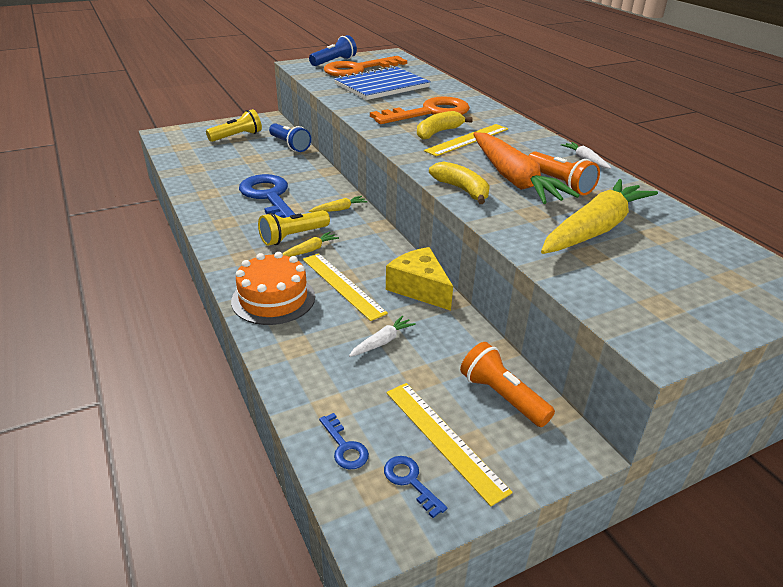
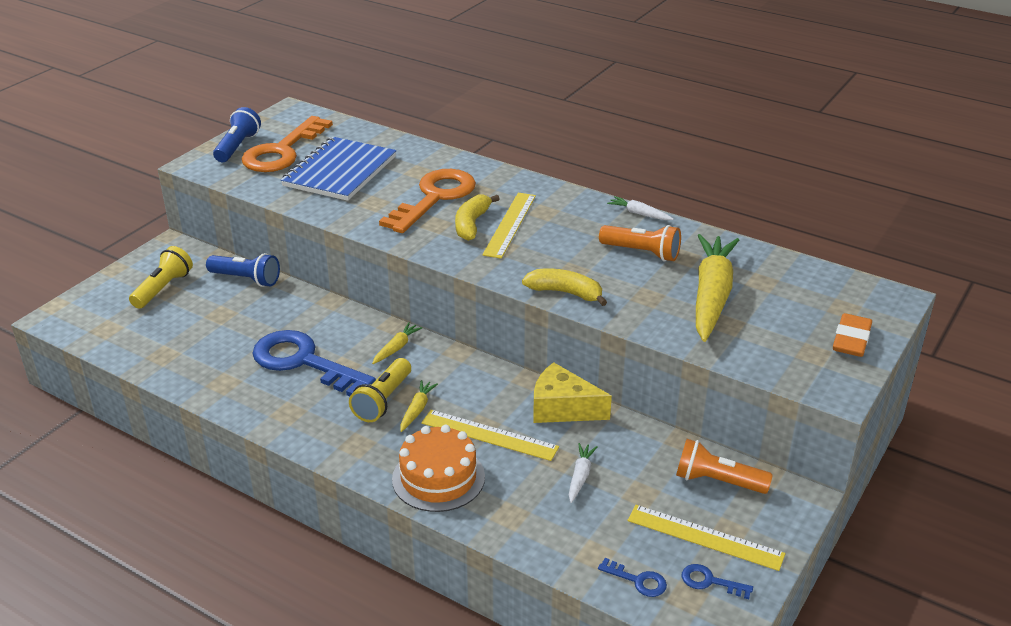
camera: 30 degrees left, 0 degrees up
(514, 179) = (598, 262): orange carrot -> none
(717, 308) = (851, 340): none -> orange eraser

